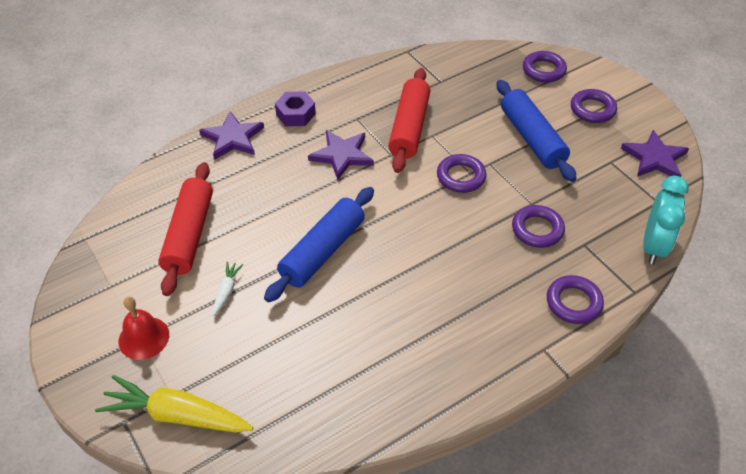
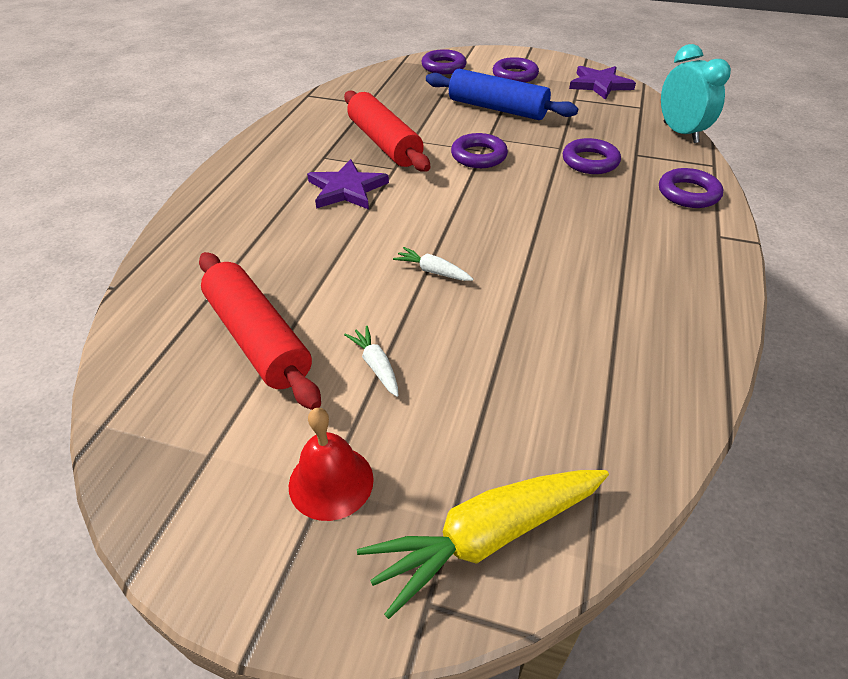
camera: 40 degrees left, 5 degrees down
(232, 138) = (202, 228): purple star -> none
(295, 114) = (253, 179): purple nut -> none
(322, 251) = (433, 271): blue rolling pin -> white carrot

